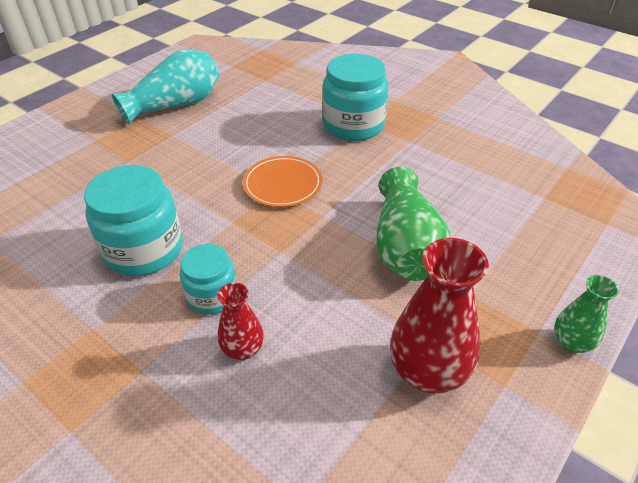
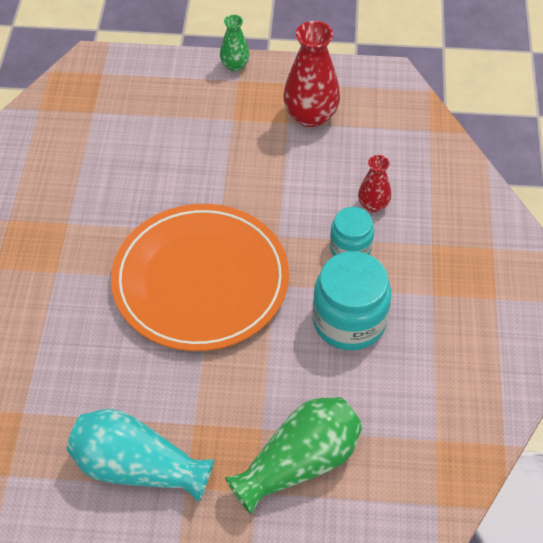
camera: 125 degrees left, 10 degrees up
(282, 184) = (200, 280): orange plate -> orange plate, size x2.16
(353, 125) = (68, 278): turquoise jar -> none
(405, 246) = (213, 168): green vase -> green vase (299, 463)

